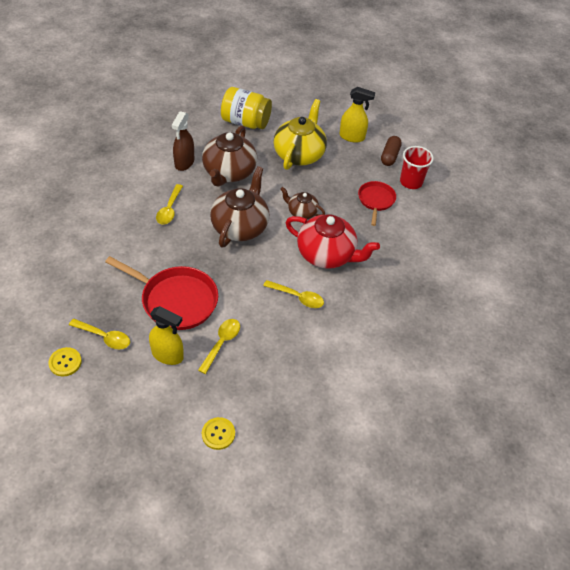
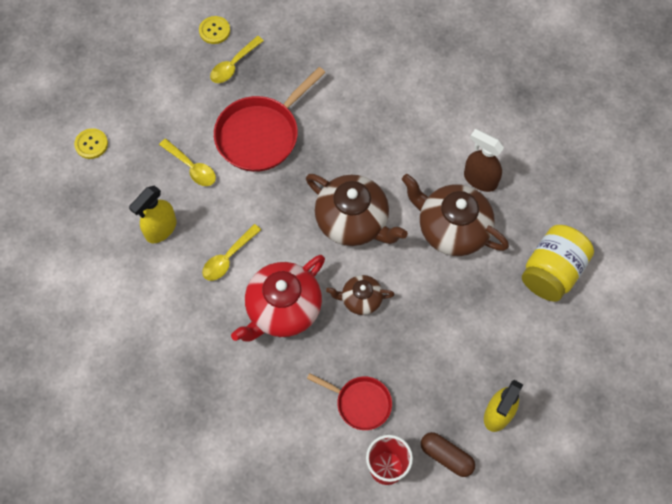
camera: 110 degrees right, 15 degrees up
(168, 355) = (194, 116): yellow spray bottle -> yellow spray bottle (161, 229)
(169, 209) = (399, 149): yellow spoon -> none
(299, 154) = (472, 327): yellow teapot -> none
(301, 212) = (360, 299): brown teapot -> brown teapot turned 135 degrees counterclockwise

